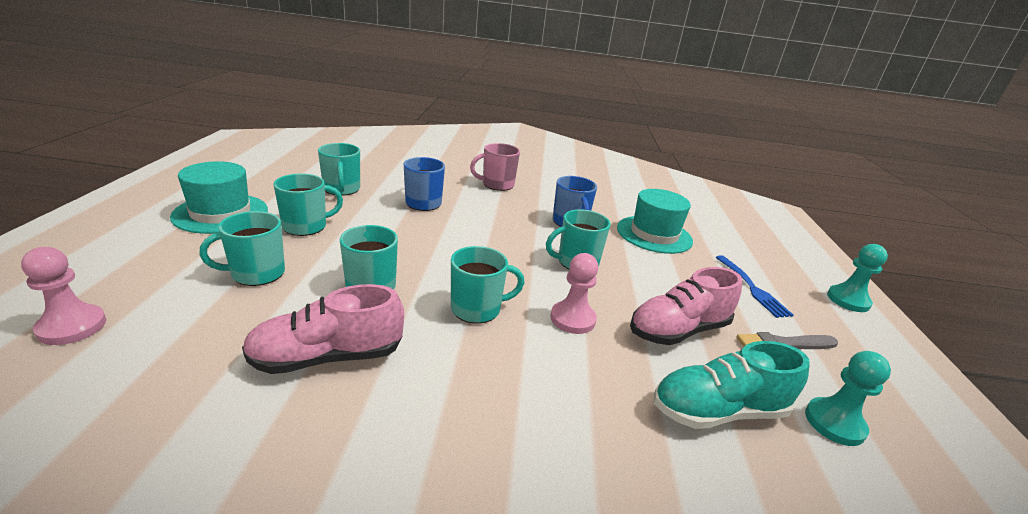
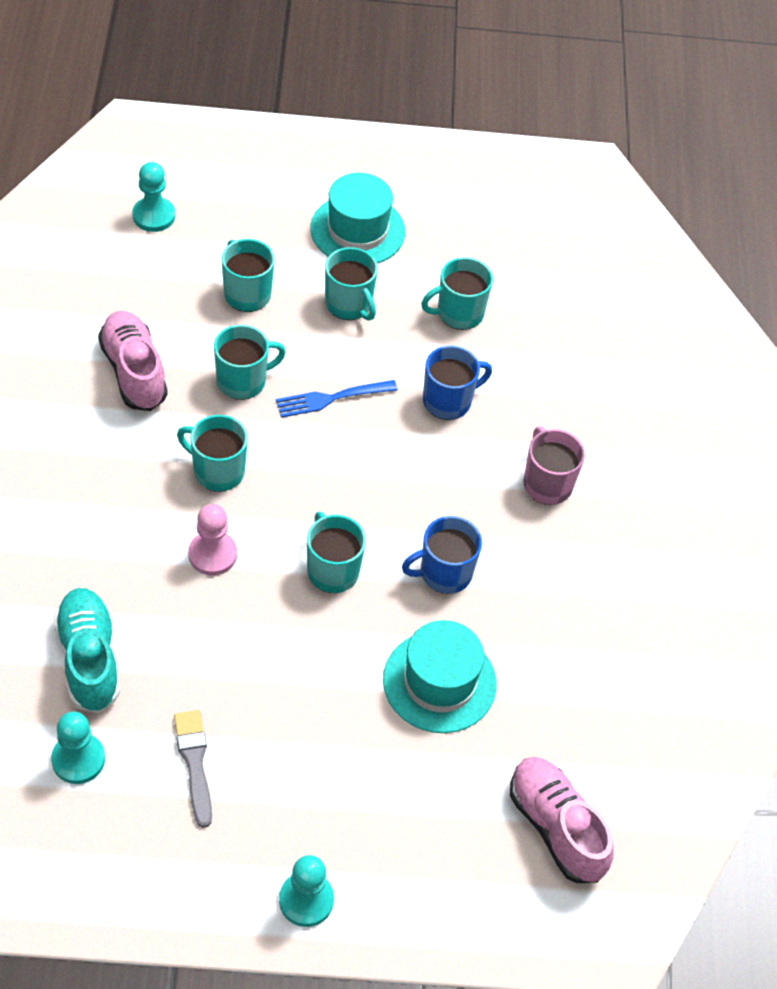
camera: 85 degrees right, 25 degrees up
(72, 327) = (153, 216): pink pawn -> turquoise pawn
(477, 309) = (217, 471): turquoise mug -> turquoise mug turned 135 degrees clockwise
(678, 330) = (206, 655): pink shoe -> pink shoe (556, 827)
(751, 287) = (313, 773): blue fork -> blue fork (332, 398)

